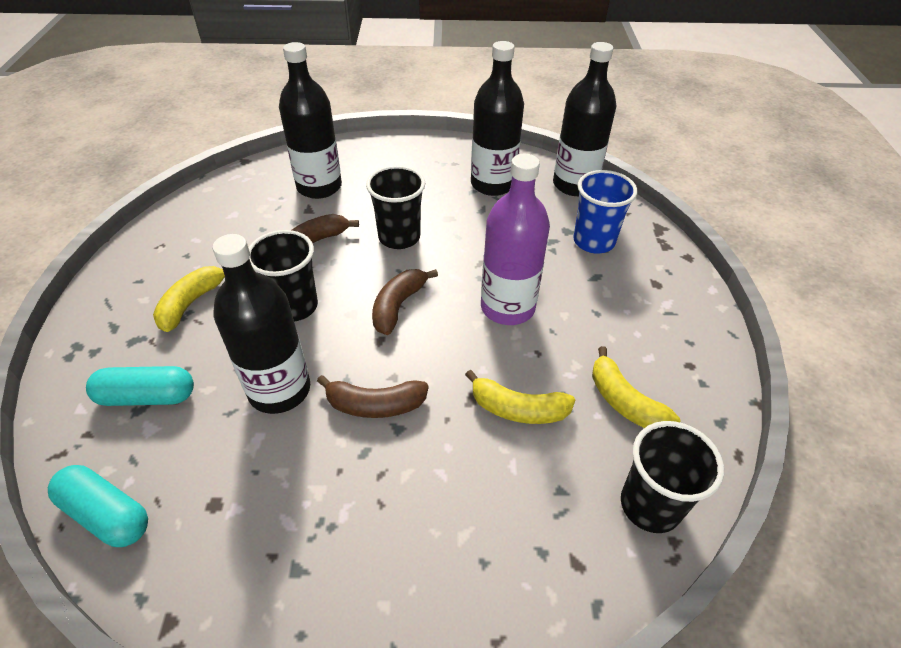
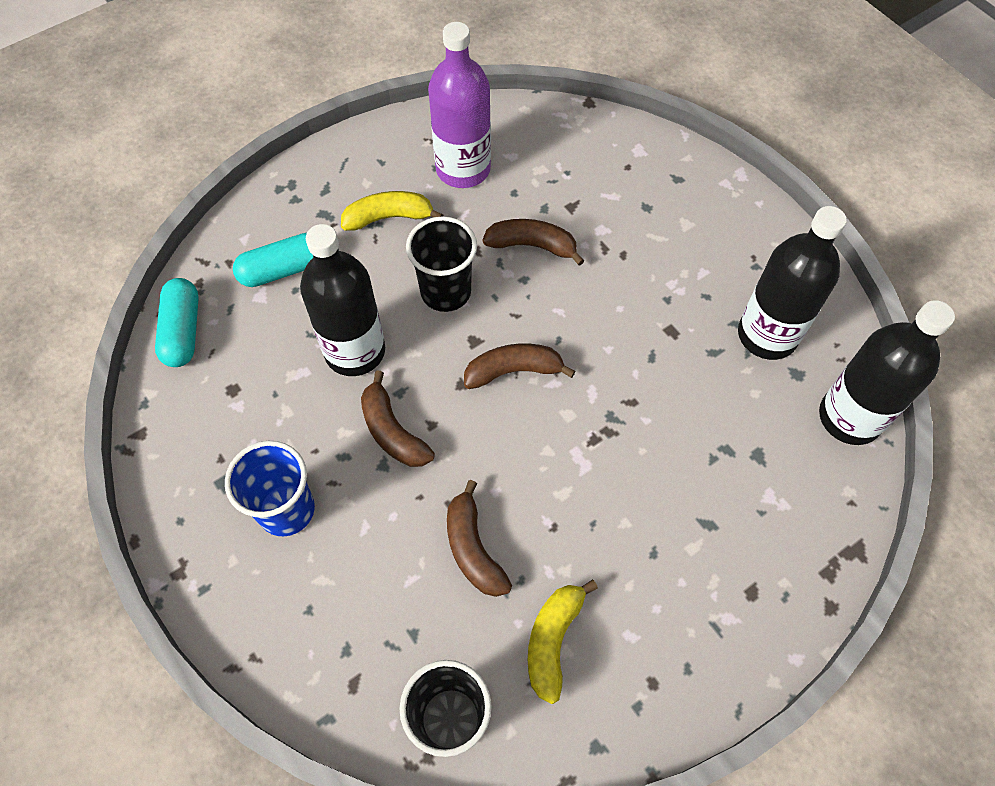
camera: 55 degrees right, 15 degrees up
(147, 397) = (283, 270): turquoise capsule -> turquoise capsule turned 75 degrees counterclockwise
(319, 187) = (611, 189): black bottle -> none
(399, 237) = (603, 308): black cup -> none
(507, 307) = (590, 465): purple bottle -> purple bottle (463, 169)
(518, 409) = (473, 548): yellow banana -> brown banana
(593, 241) = (764, 492): blue cup -> blue cup (286, 510)

